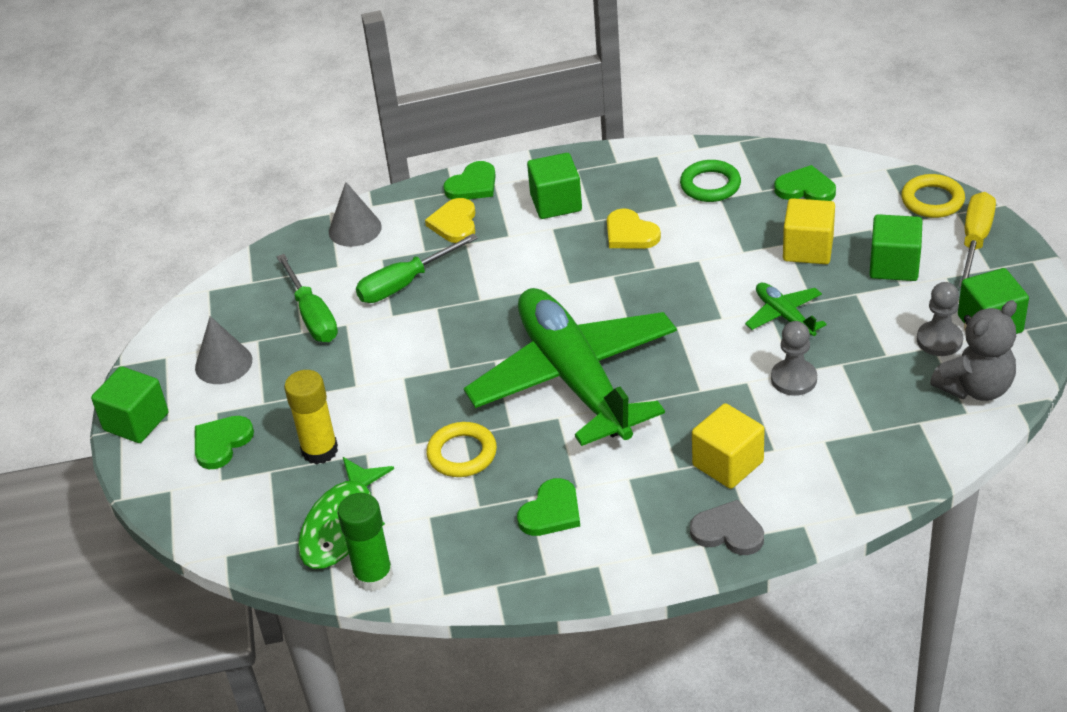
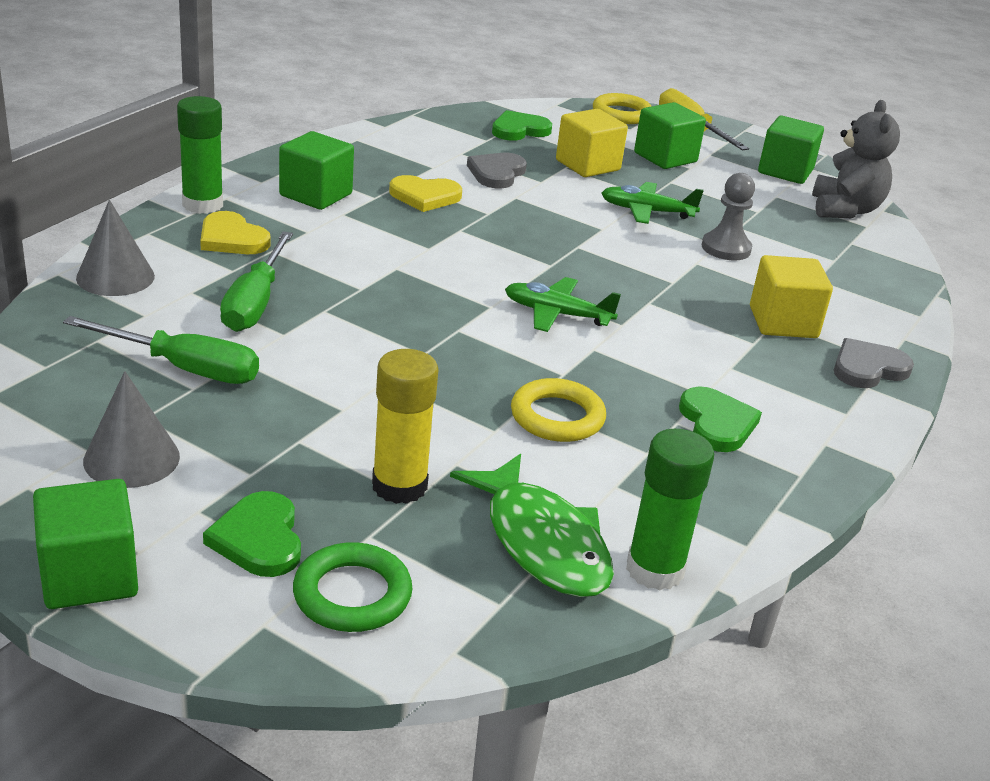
camera: 55 degrees left, 10 degrees down
(473, 185) = (202, 204): green heart -> green glue stick
(574, 378) = (556, 314): green plane -> green plane, size x0.40
(710, 185) = (438, 147): green ring -> green ring (352, 594)
(718, 230) = (496, 173): none -> grey heart
(939, 340) = (773, 191): grey pawn -> none

